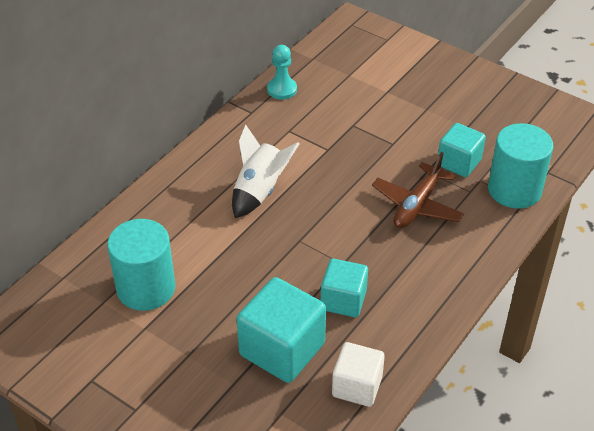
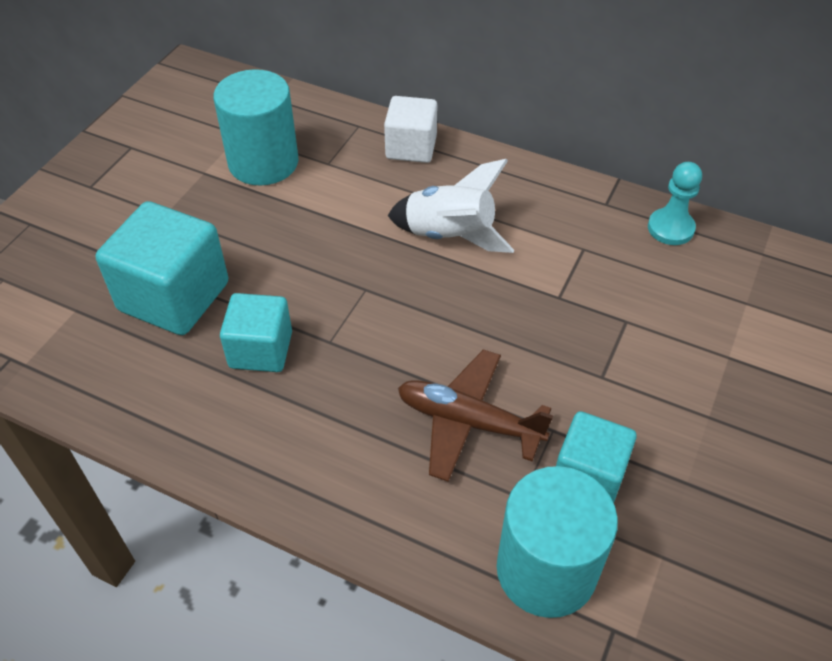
camera: 80 degrees right, 5 degrees up
(357, 386) = (112, 381): white cube -> white cube (411, 147)

